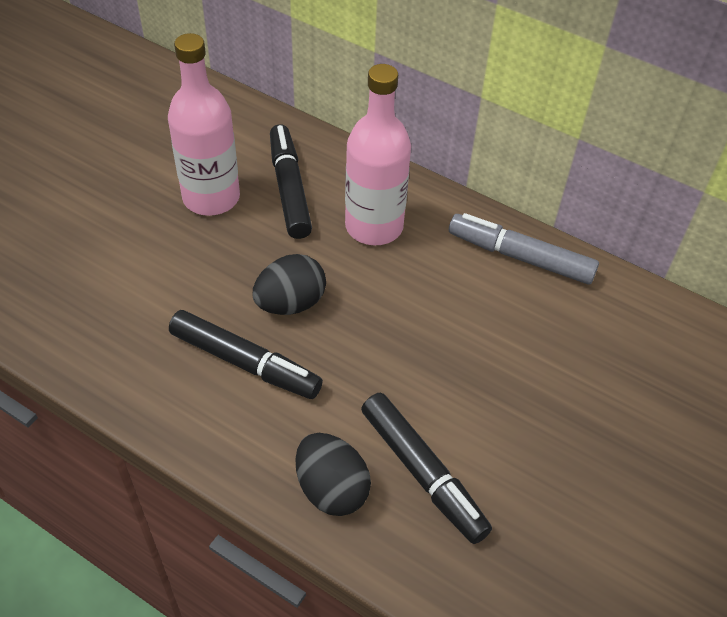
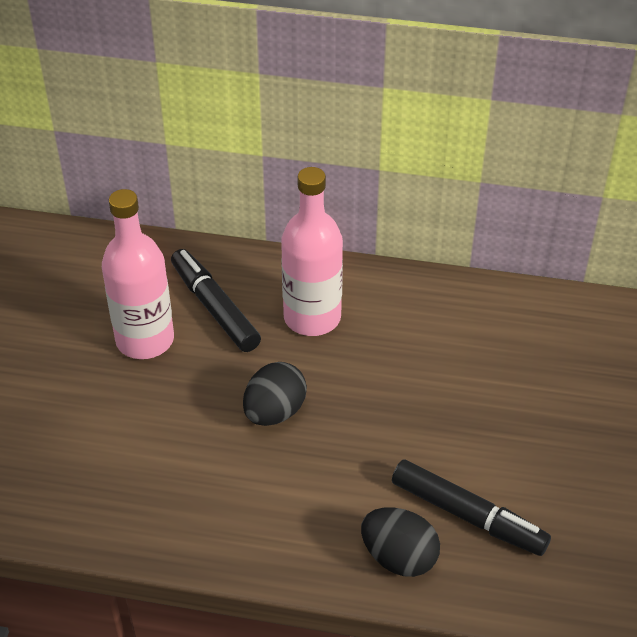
camera: 20 degrees left, 5 degrees down
(245, 363) = (263, 478): black marker -> none
(520, 257) = (454, 303): grey marker -> none

